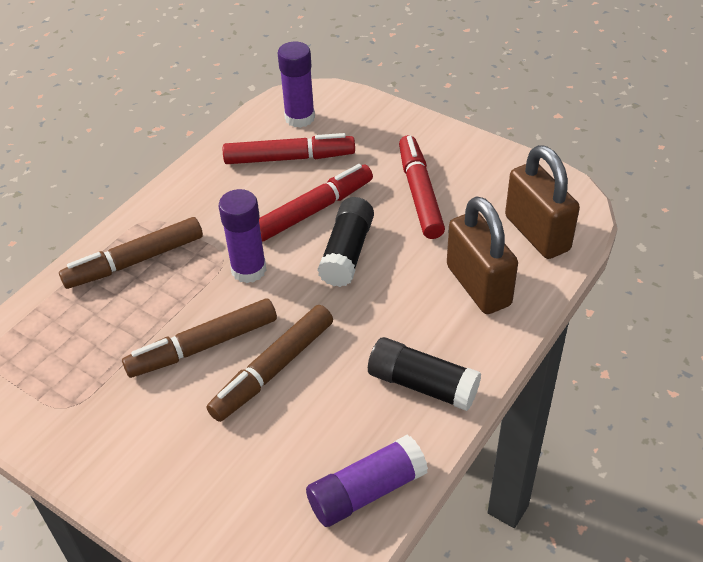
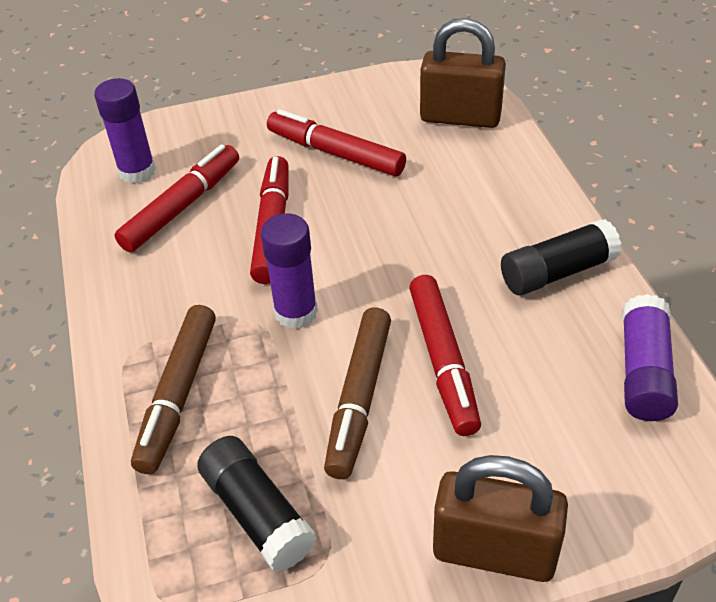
camera: 50 degrees left, 0 degrees up
(273, 369) = (443, 361): brown marker -> red marker
(347, 253) = (353, 234): black glue stick -> black glue stick (258, 513)
(478, 285) = (481, 179): brown padlock -> brown padlock (494, 552)

